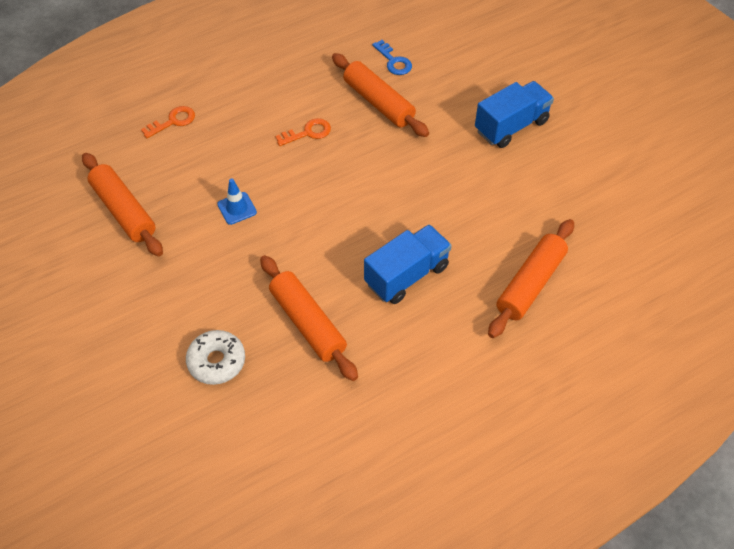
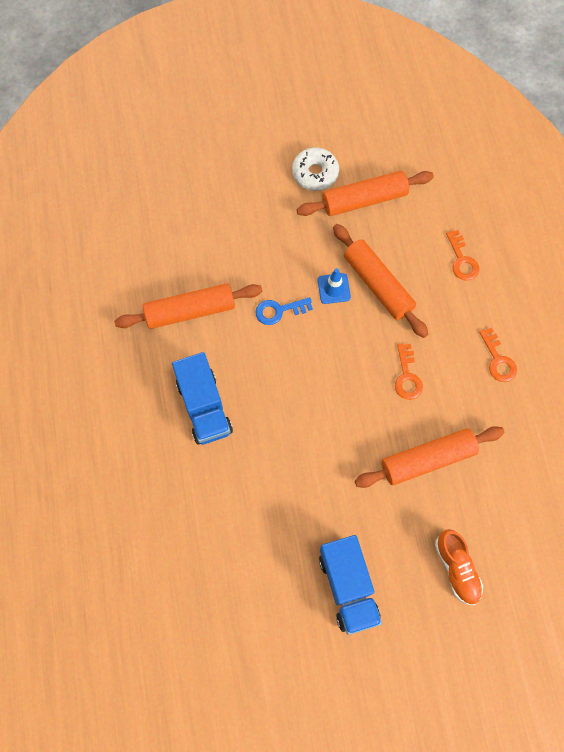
camera: 110 degrees right, 15 degrees up
(216, 361) = (184, 235): white donut -> white donut (315, 173)
(267, 78) = (498, 360): none -> orange key
(393, 61) = (486, 499): blue key -> blue key (279, 311)
(459, 66) = (456, 568): none -> orange shoe
(530, 284) = (150, 513): orange rolling pin -> orange rolling pin (378, 285)

